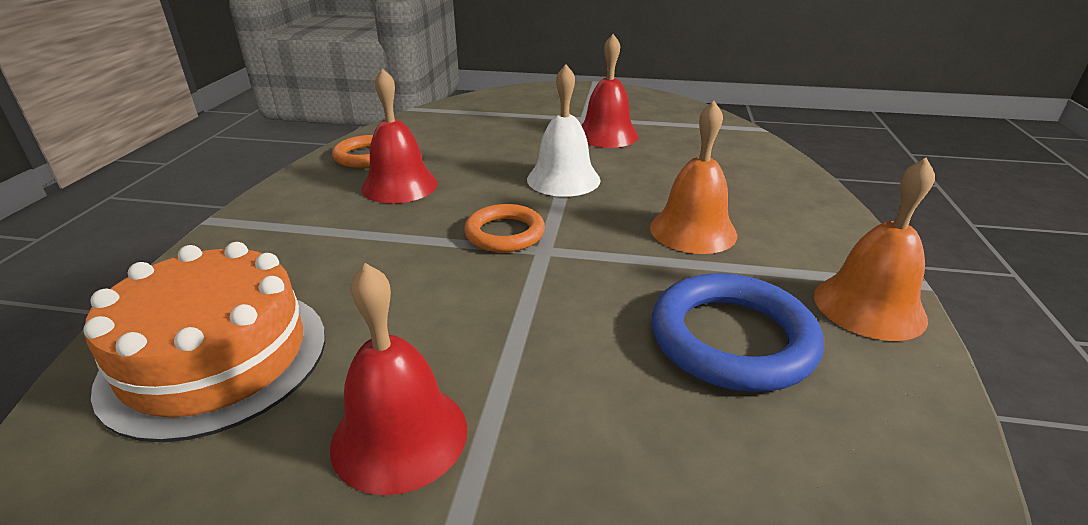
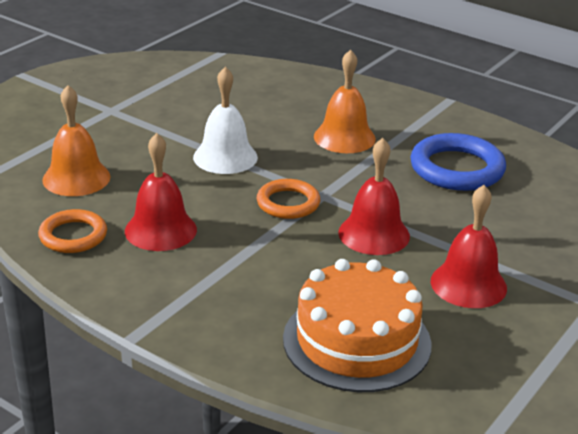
camera: 65 degrees left, 0 degrees up
(606, 135) = (161, 113): red bell -> red bell (374, 234)
(869, 306) = (457, 122): orange bell -> orange bell (76, 178)

